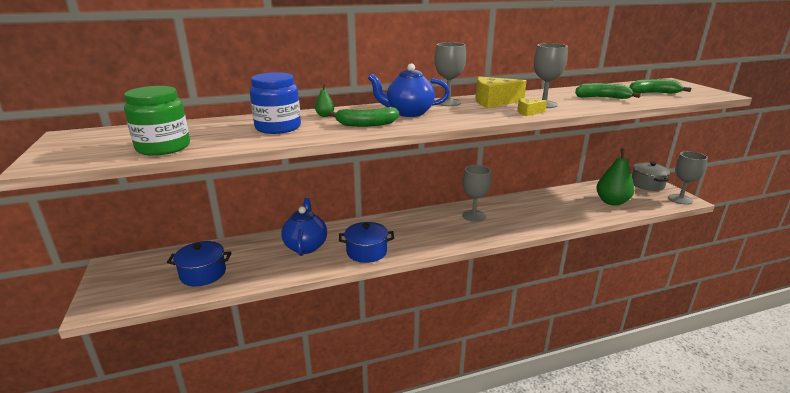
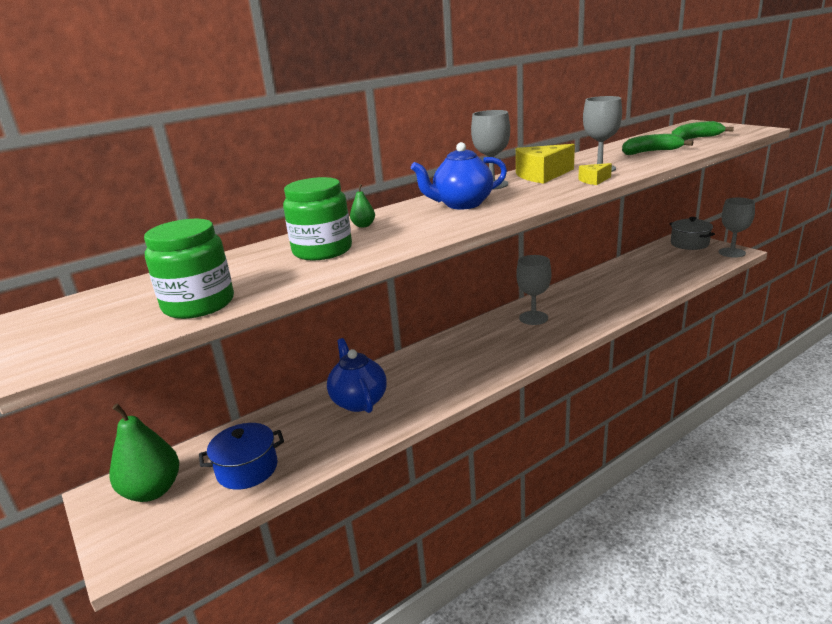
camera: 15 degrees left, 0 degrees up
(278, 127) = (322, 250): blue jar -> green jar
(367, 124) = (429, 226): green banana -> none
(367, 252) = (440, 389): blue pot -> none
(611, 202) = (667, 270): green pear -> green pear (152, 491)

